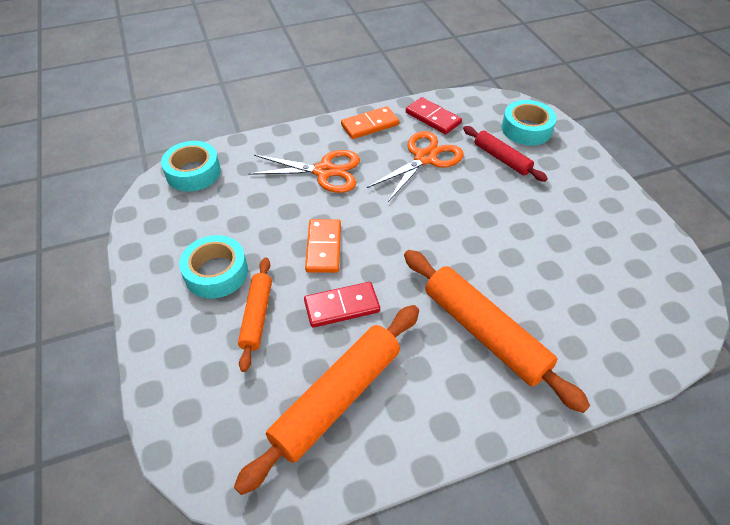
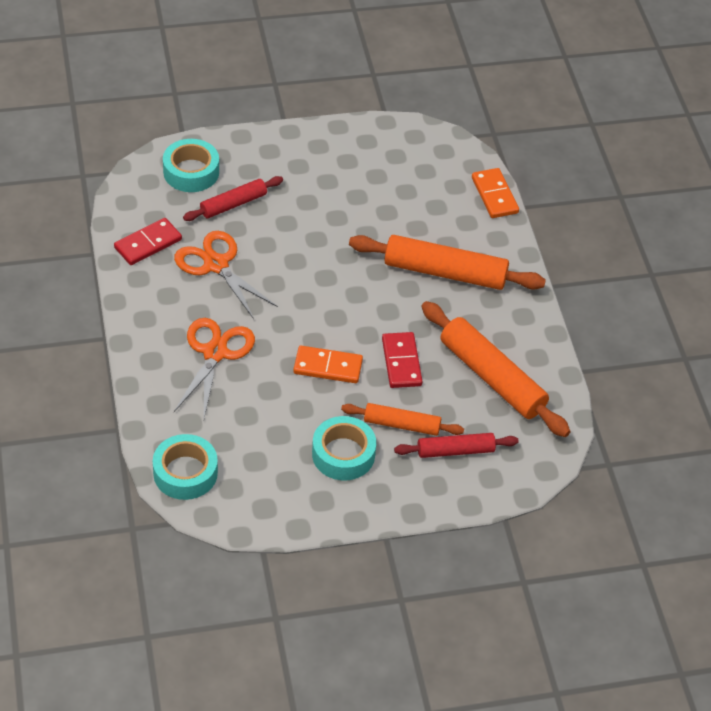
camera: 85 degrees left, 0 degrees up
(224, 370) = (455, 450): none -> red rolling pin
(370, 125) = (144, 301): orange domino -> orange domino (494, 195)
(484, 333) = (445, 272): orange rolling pin -> orange rolling pin turned 45 degrees clockwise

